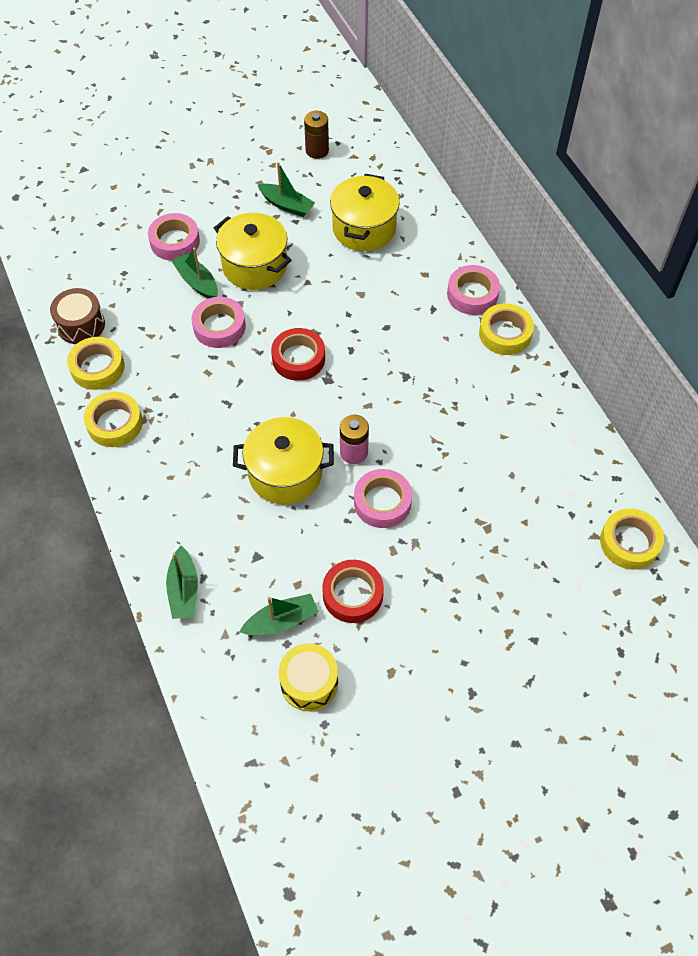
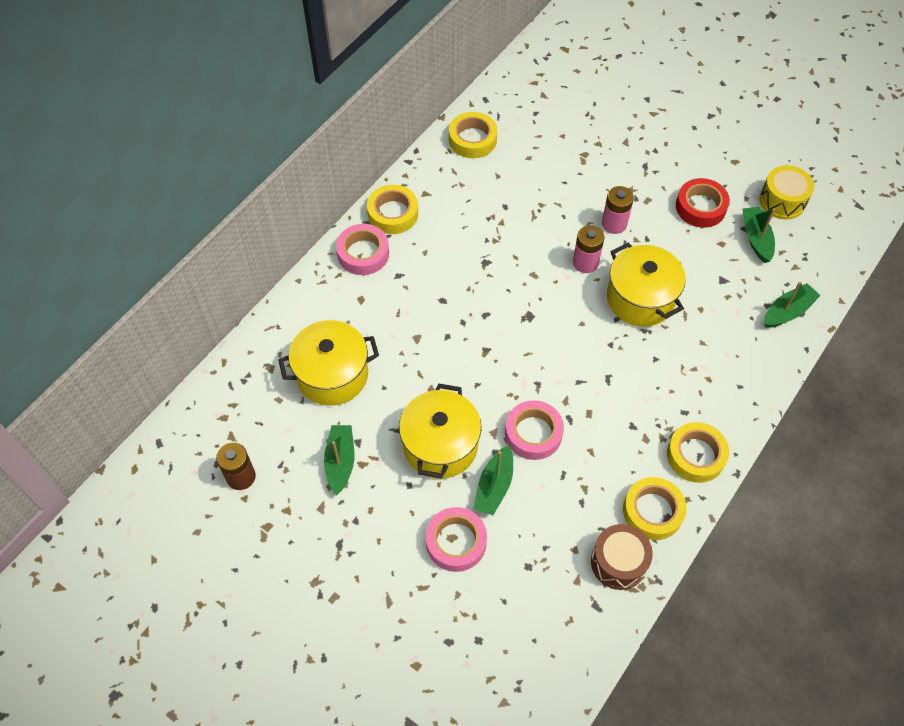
camera: 120 degrees left, 0 degrees up
(281, 621) = (756, 238): green boat -> green boat turned 45 degrees clockwise
(298, 358) = (523, 349): red tape -> none
(382, 502) = (614, 224): pink tape -> pink battery
(629, 542) = (534, 76): yellow tape -> yellow tape (472, 139)

